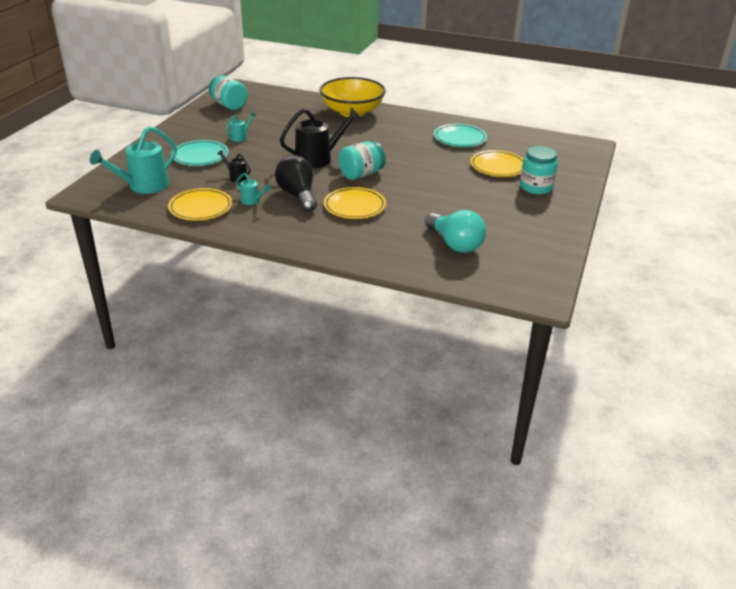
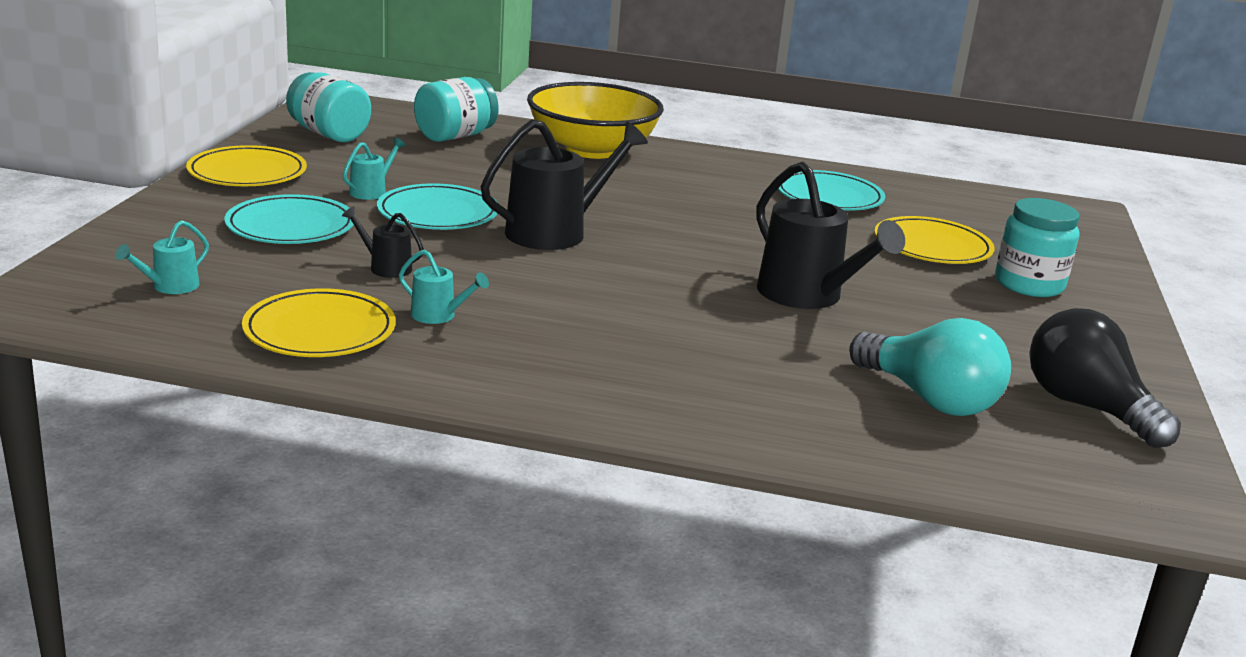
camera: 10 degrees left, 10 degrees down
(143, 186) = (170, 287): turquoise watering can -> turquoise watering can, size x0.48
(267, 149) = (438, 213): none -> turquoise plate
(298, 196) = (538, 304): black light bulb -> black light bulb (1087, 407)
(354, 206) = (673, 324): yellow plate -> yellow plate (247, 173)
(361, 174) = (660, 261): turquoise jar -> turquoise jar (455, 136)
(423, 193) = (807, 296): none -> black watering can

